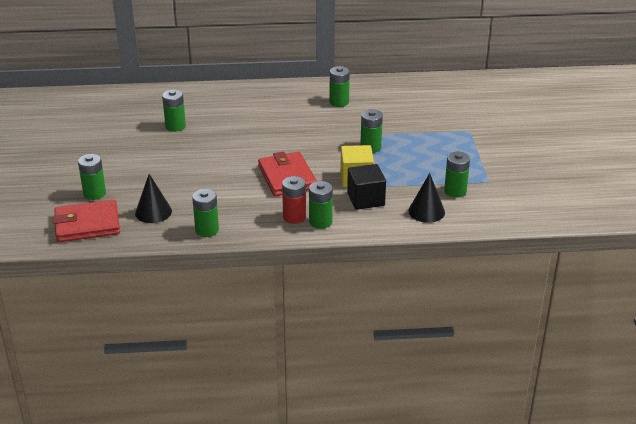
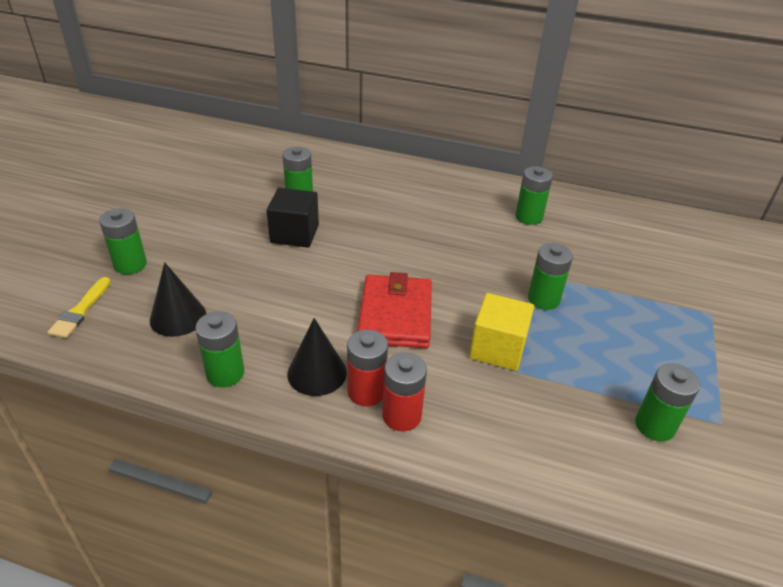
camera: 20 degrees right, 5 degrees up
(87, 225) = (80, 310): red wallet -> yellow brush
(320, 222) = (401, 416): green battery -> red battery
(366, 199) = (495, 393): black cube -> black cube (294, 234)
(426, 211) = (589, 453): black cone -> black cone (317, 373)

